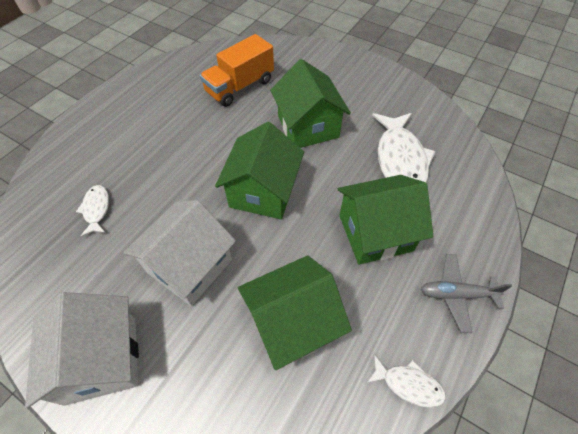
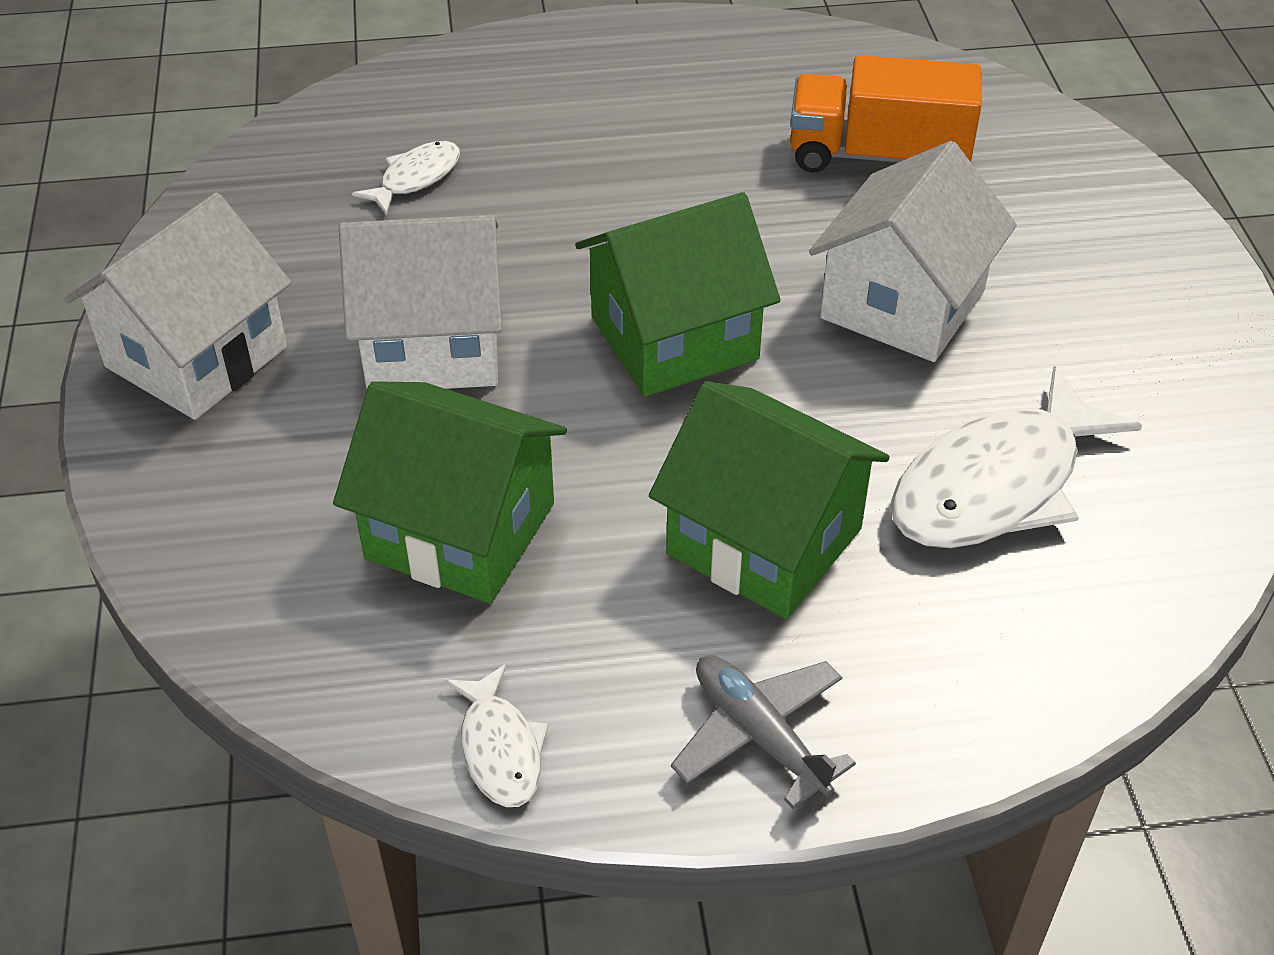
camera: 50 degrees right, 10 degrees down
(308, 127) = (902, 304): green house -> white house

